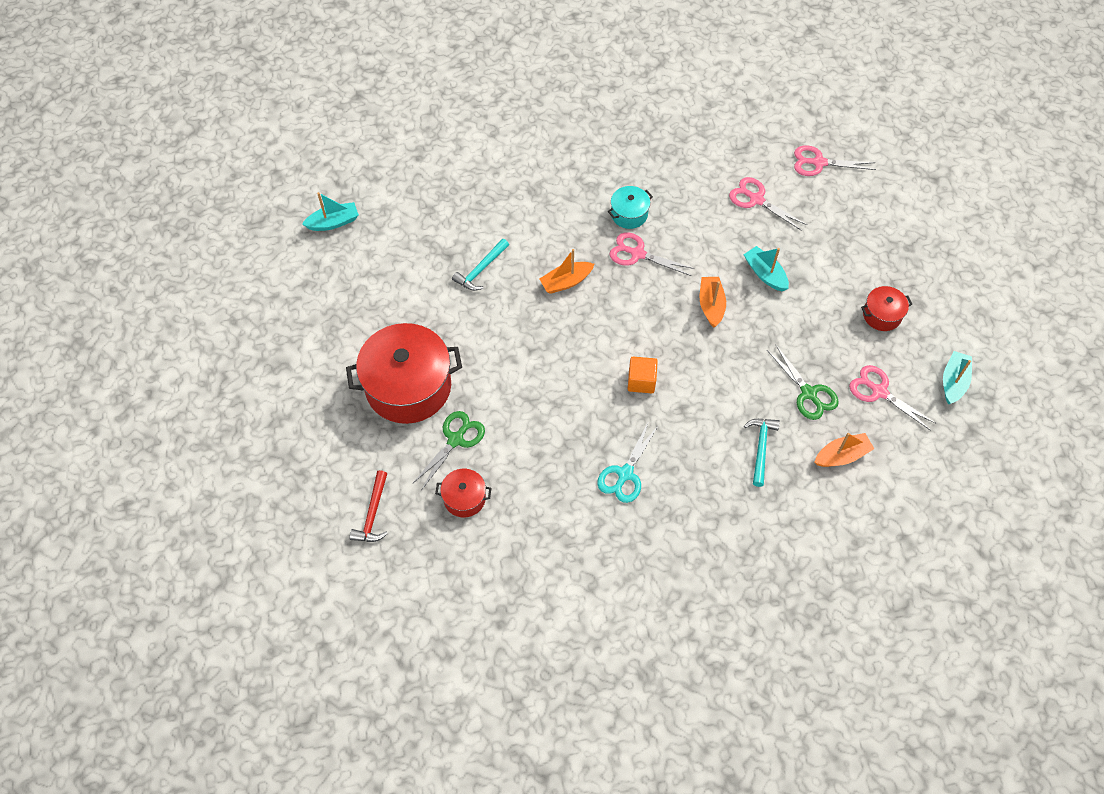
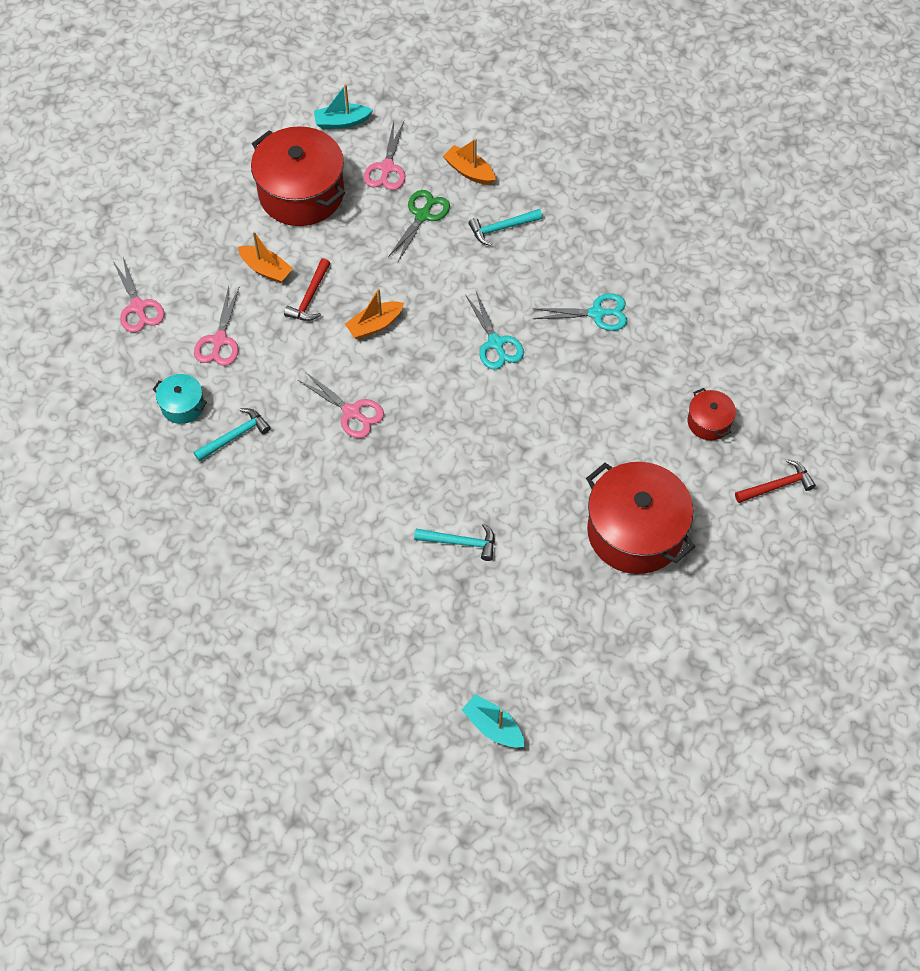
camera: 120 degrees left, 0 degrees up
(455, 439) = (659, 460): green scissors -> none
(566, 282) = (425, 458): orange boat -> orange boat (266, 269)
(629, 214) = (305, 442): turquoise pot -> turquoise pot (182, 406)
(637, 254) = (352, 412): pink scissors -> pink scissors turned 45 degrees counterclockwise
(641, 381) = (496, 343): orange cube -> turquoise scissors
(662, 175) = (235, 436): none -> turquoise hammer
(765, 274) = (310, 297): turquoise boat -> red hammer
(882, 315) = (301, 193): red pot -> red pot, size x2.13

